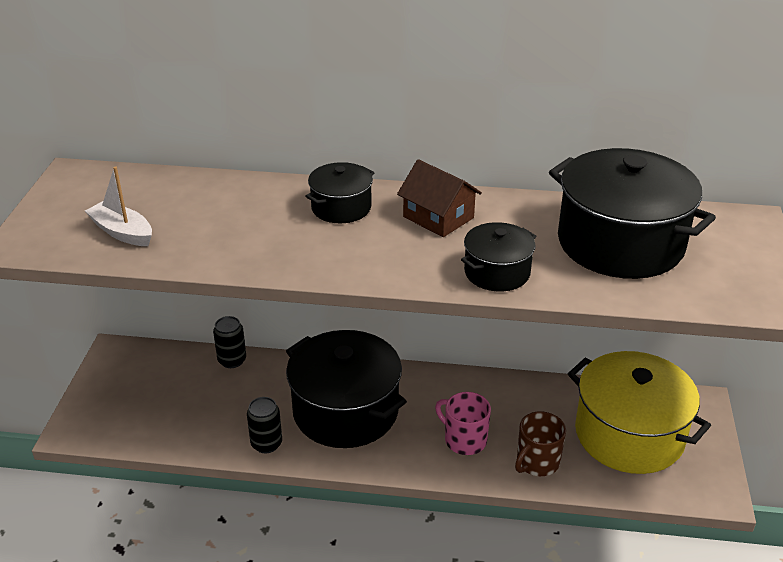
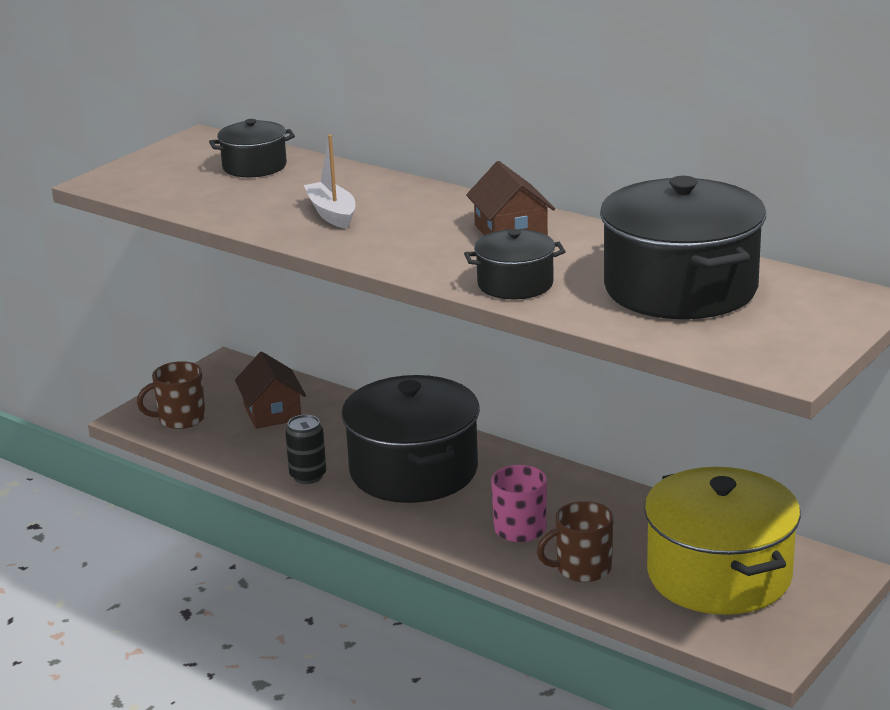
camera: 30 degrees right, 10 degrees down
(114, 419) = (180, 419): none -> brown mug
(122, 232) = (198, 188): white boat -> white boat (332, 214)
(189, 388) = (272, 412): none -> brown house
(232, 360) = (334, 400): black can -> none
(341, 208) = (421, 207): black pot -> black pot (254, 166)

